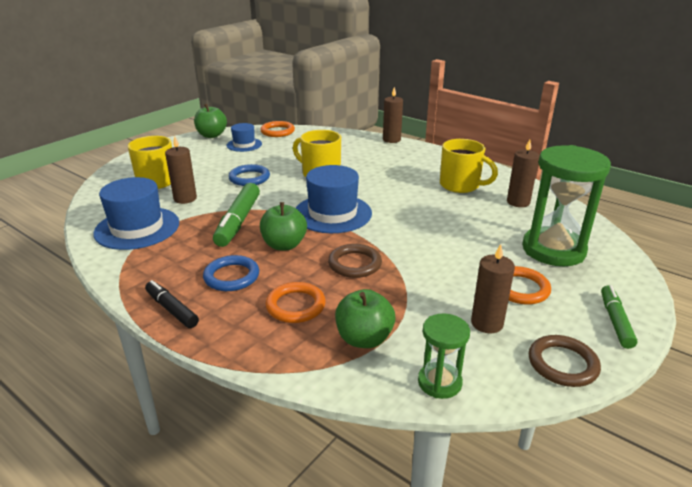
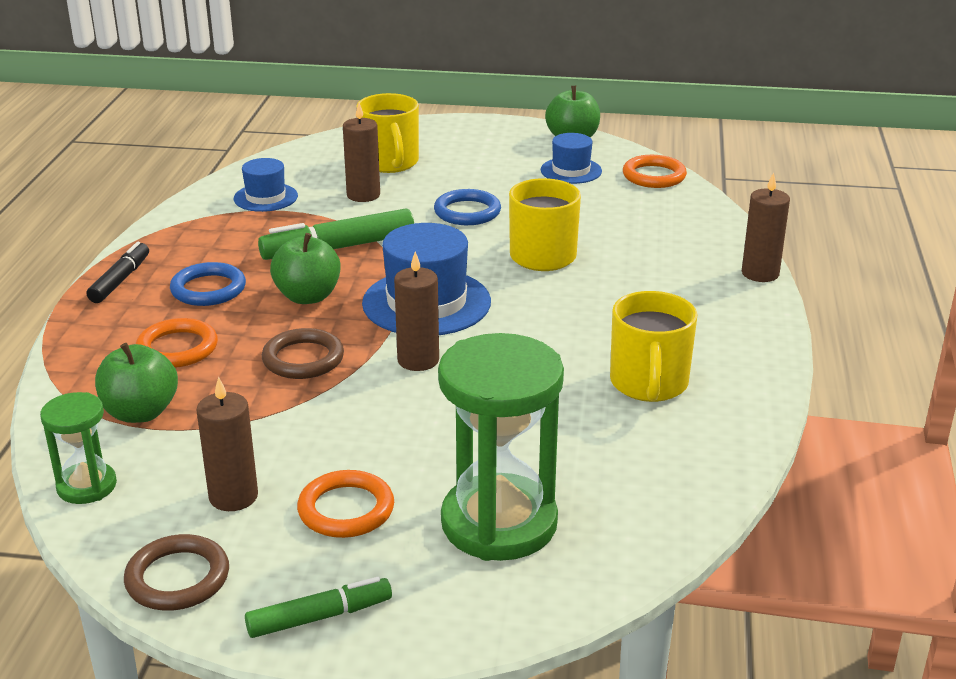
camera: 60 degrees right, 0 degrees up
(137, 228) = (265, 197): blue hat -> blue hat, size x0.57
(518, 202) = (647, 456): brown candle -> brown candle (418, 360)

